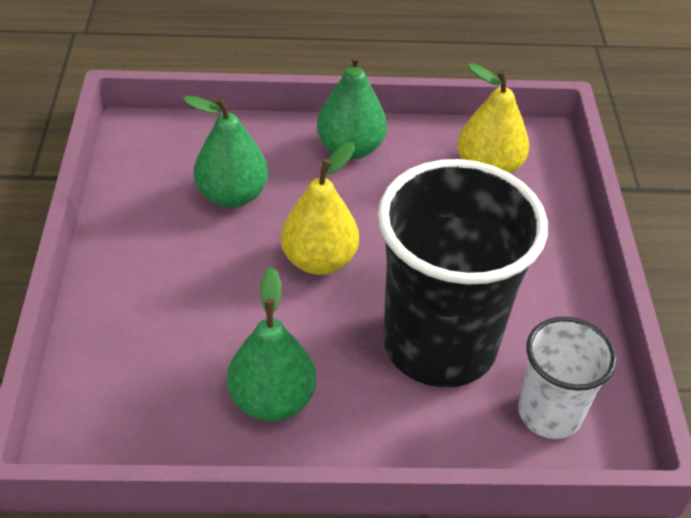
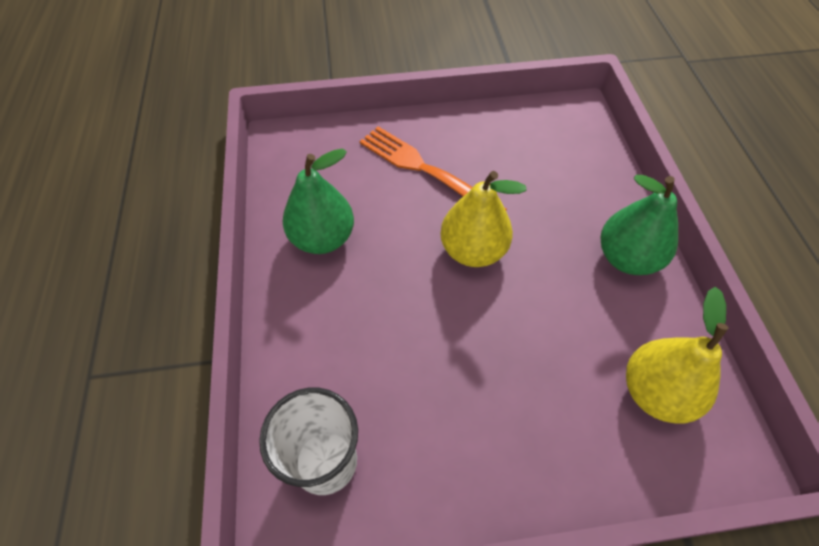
camera: 85 degrees right, 10 degrees up
(187, 284) = (425, 170): none -> orange fork
(232, 195) = (529, 180): green pear -> none
(439, 344) = (395, 355): black cup -> none

